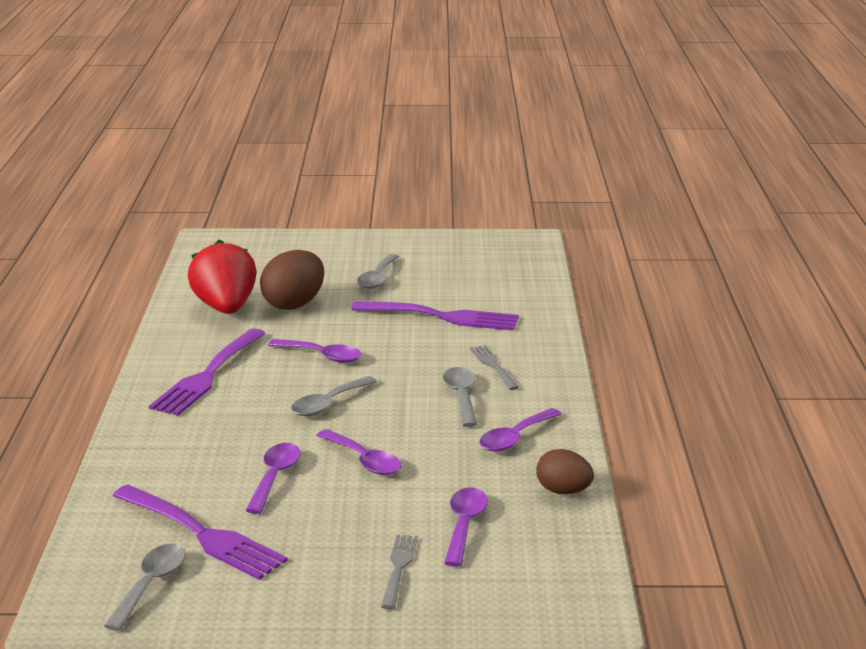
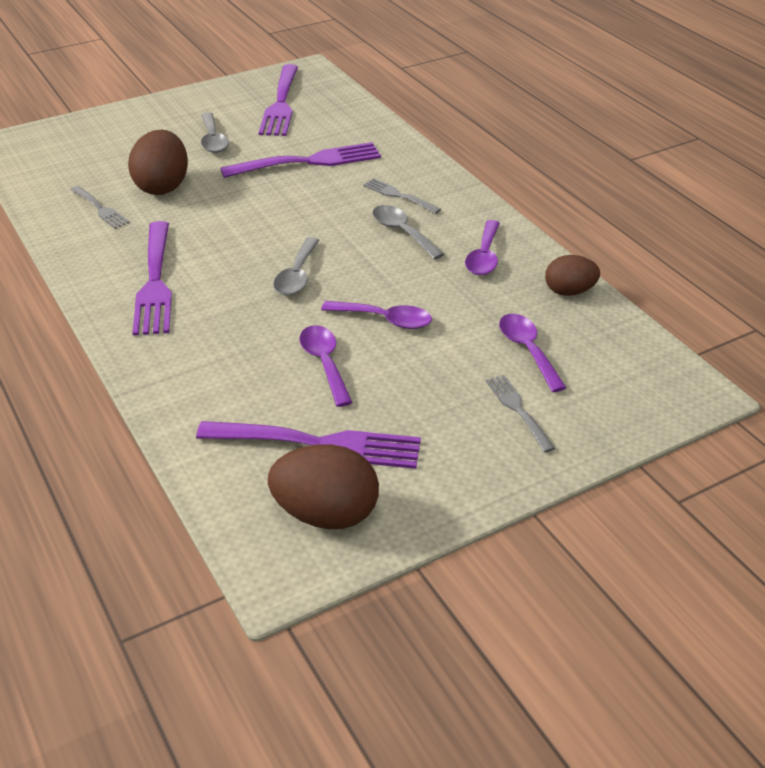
camera: 30 degrees left, 15 degrees up
(150, 585) = (326, 514): grey spoon -> brown egg
(225, 308) = (99, 208): red strawberry -> grey fork
(321, 356) = (242, 230): purple spoon -> none
(472, 262) = (280, 103): none -> purple fork

